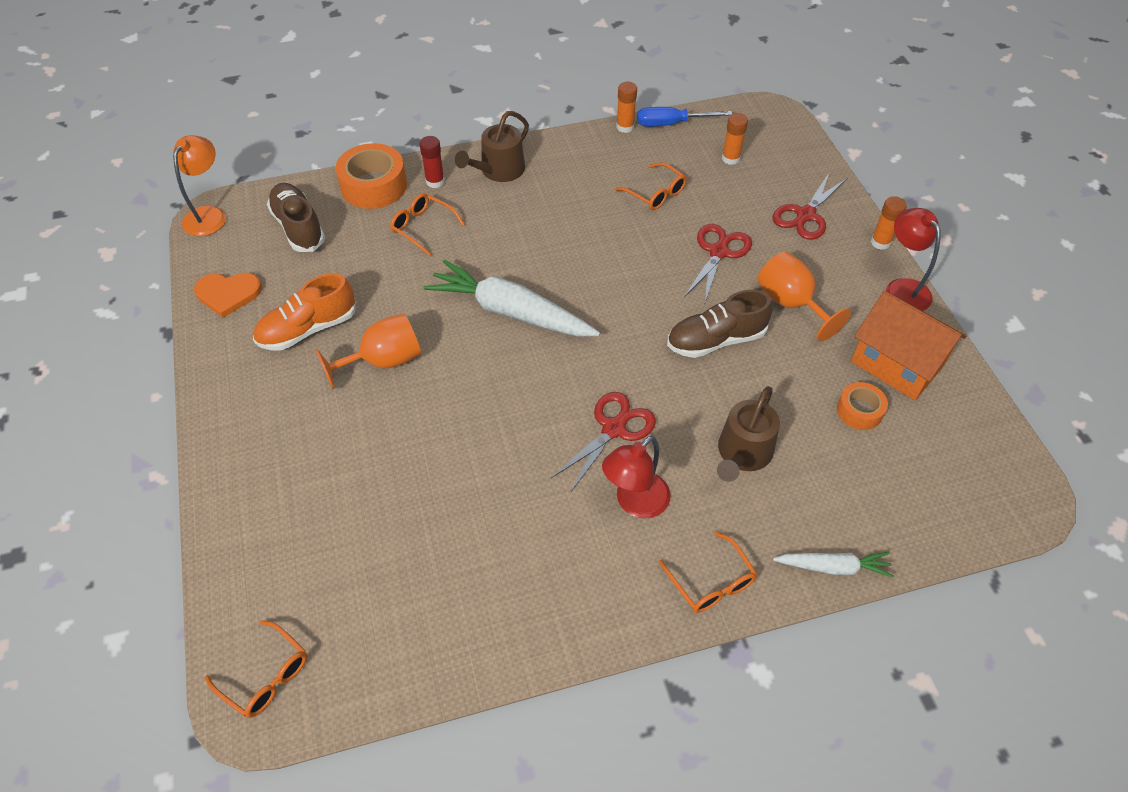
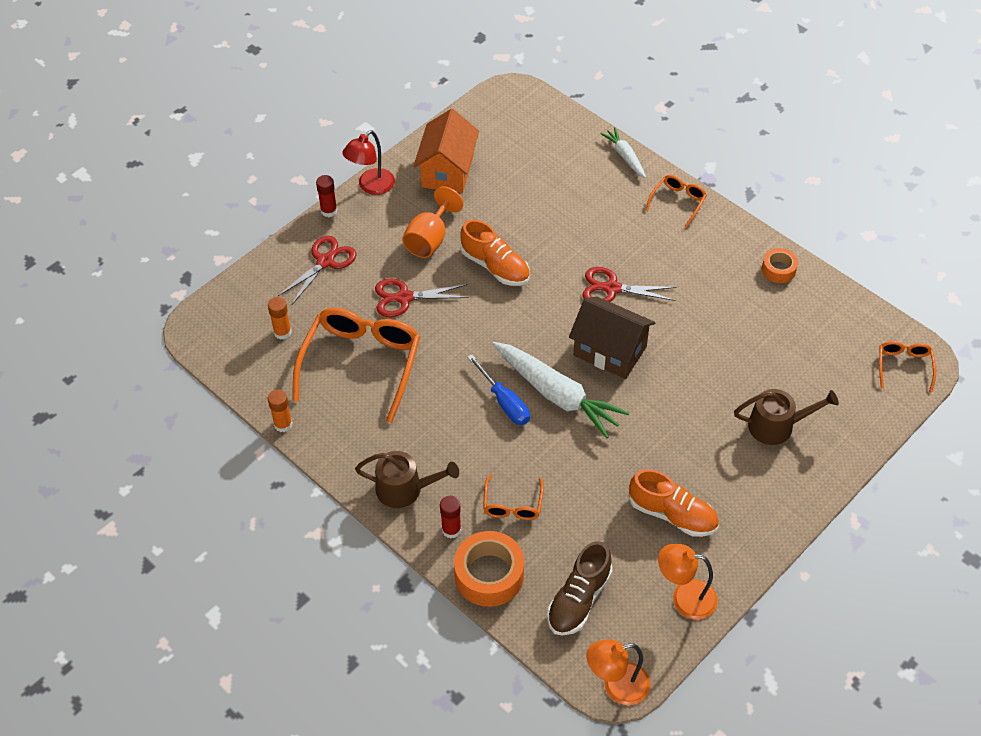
camera: 120 degrees left, 0 degrees up
(228, 294) = (684, 597): orange heart -> orange lamp
(383, 361) = (662, 446): orange goblet -> none
(510, 312) = (557, 395): white carrot -> white carrot turned 45 degrees counterclockwise
(529, 381) = (610, 351): none -> brown house
(635, 503) = (656, 255): red lamp -> none
(655, 194) = (361, 364): orange glasses -> orange glasses, size x2.06
(671, 124) = (258, 392): blue screwdriver -> blue screwdriver (504, 402)
(716, 340) = (495, 266): brown shoe -> orange shoe
(742, 453) = (579, 219): brown watering can -> brown watering can (777, 426)
(806, 215) = (325, 261): red scissors -> red scissors turned 60 degrees counterclockwise
(859, 411) = (502, 177): orange tape -> orange tape (778, 270)
(880, 242) = (329, 211): orange glue stick -> red glue stick

